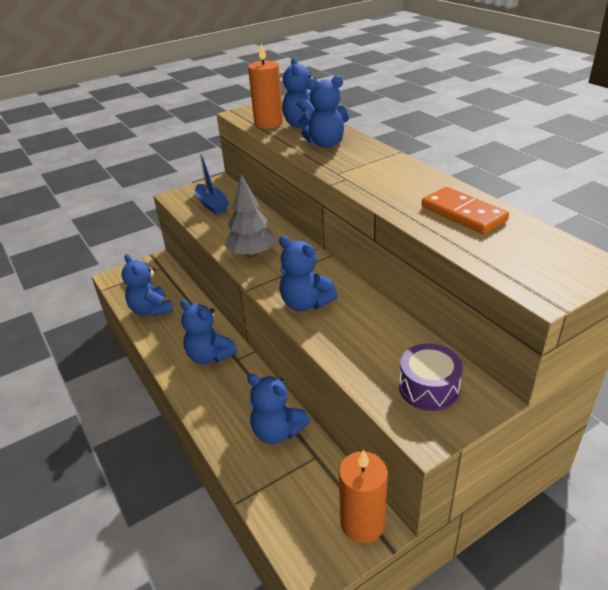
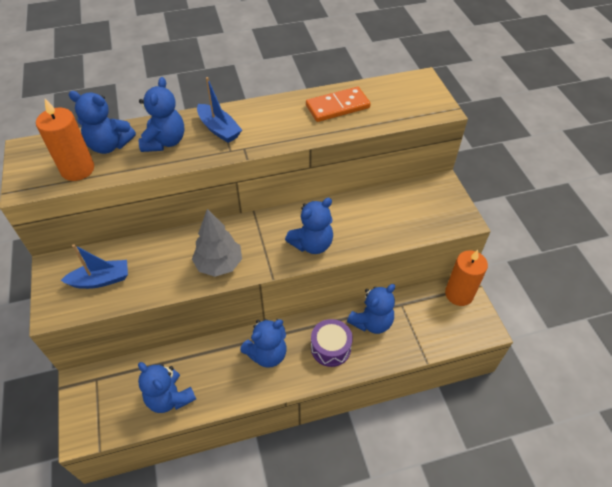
camera: 75 degrees left, 15 degrees up
(151, 310) = (170, 397): blue teddy bear -> blue teddy bear turned 60 degrees clockwise
(363, 161) = (219, 129): none -> blue boat
(428, 388) = (426, 205): purple drum -> purple drum (330, 348)

